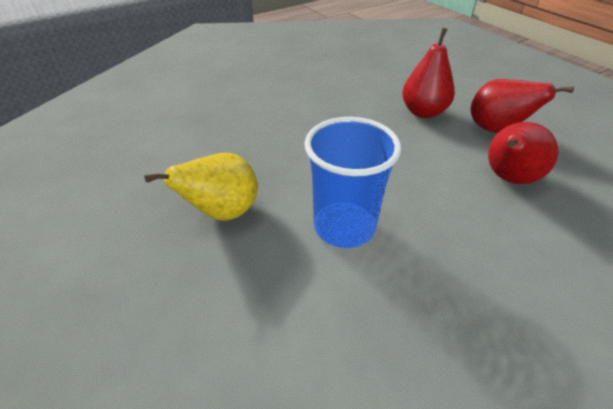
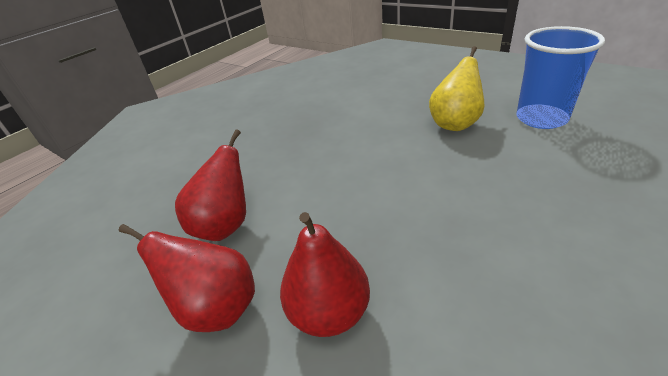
camera: 165 degrees right, 5 degrees down
(344, 227) = (363, 142): blue cup -> blue cup (541, 118)

